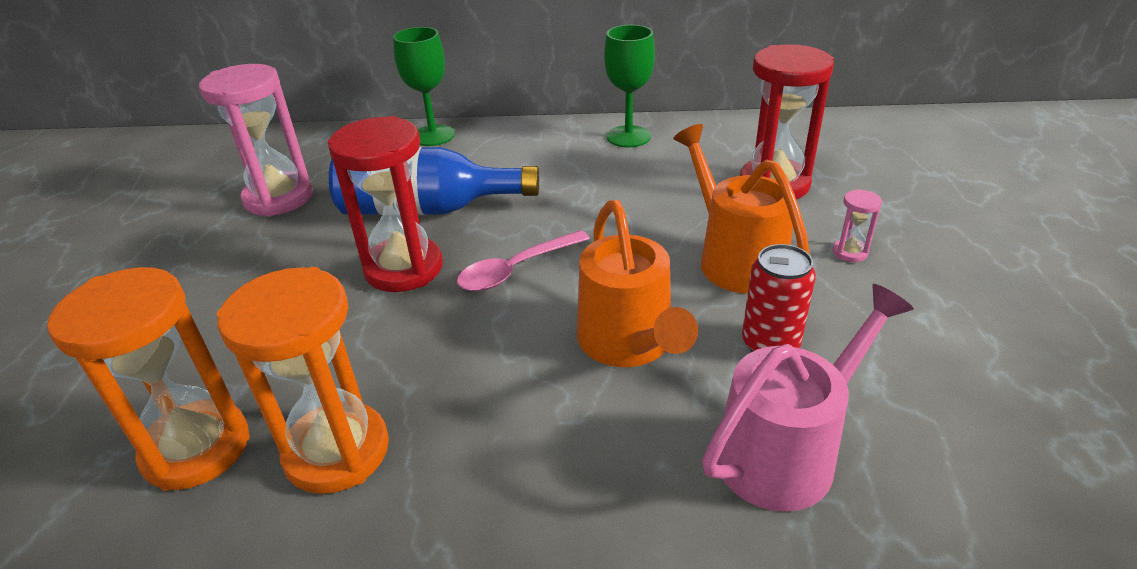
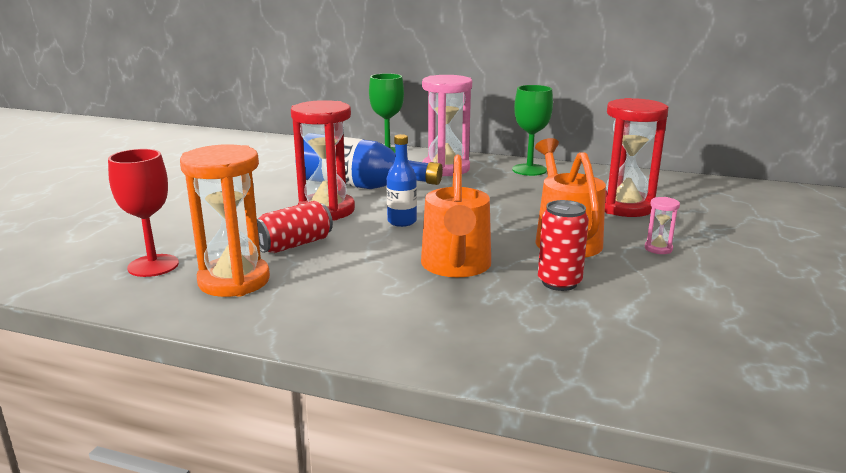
camera: 15 degrees right, 15 degrees down
(196, 448) = (153, 266): orange hourglass -> red goblet
(279, 198) = (266, 168): pink hourglass -> pink hourglass (446, 169)
(390, 350) = (294, 244): none -> red can
(516, 269) = (402, 221): pink spoon -> blue bottle
(786, 451) = (532, 332): pink watering can -> none

